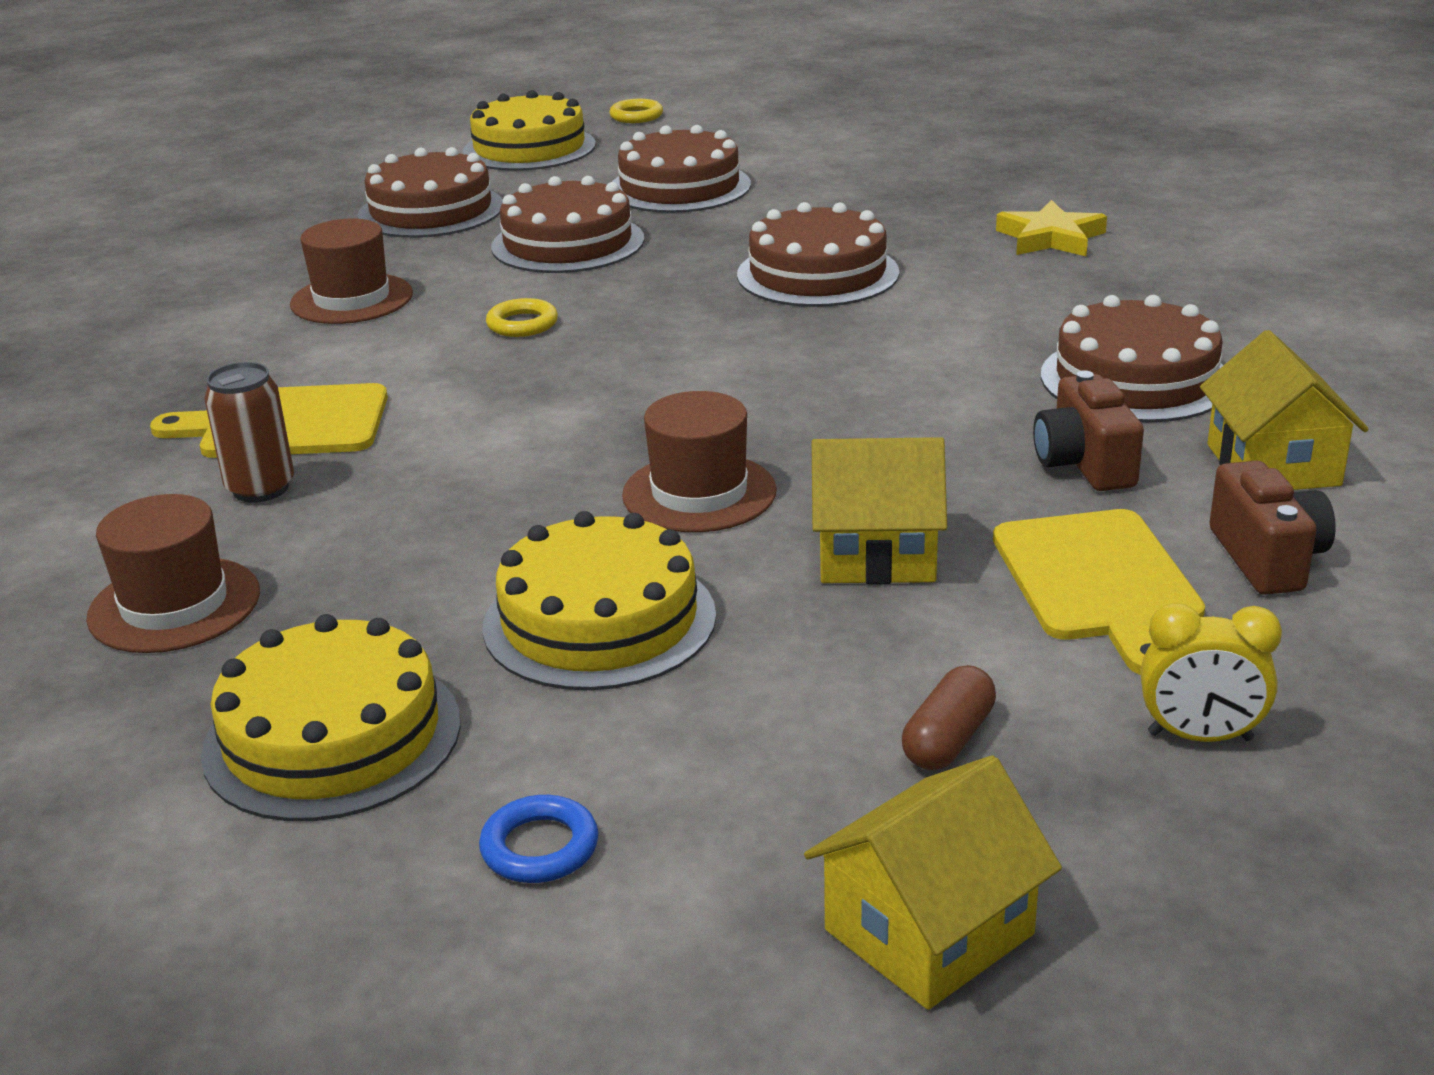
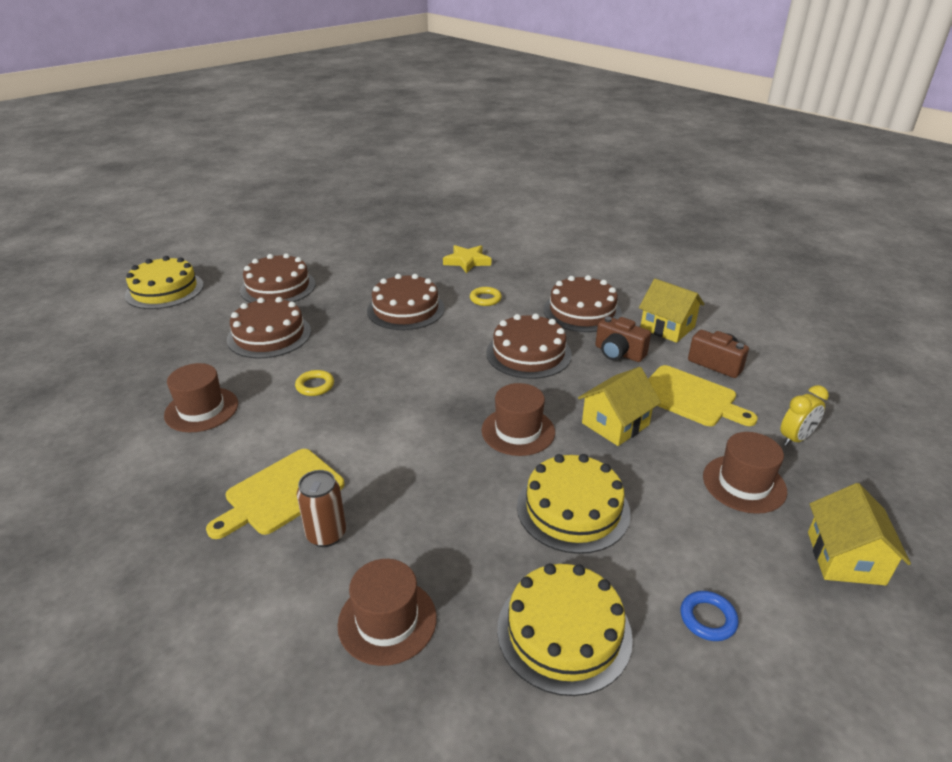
camera: 45 degrees left, 5 degrees up
(431, 210) = (165, 343): brown cake -> brown cake (528, 353)
(636, 116) = (196, 256): yellow ring -> yellow ring (485, 299)
(948, 739) = (744, 484): brown capsule -> brown hat

